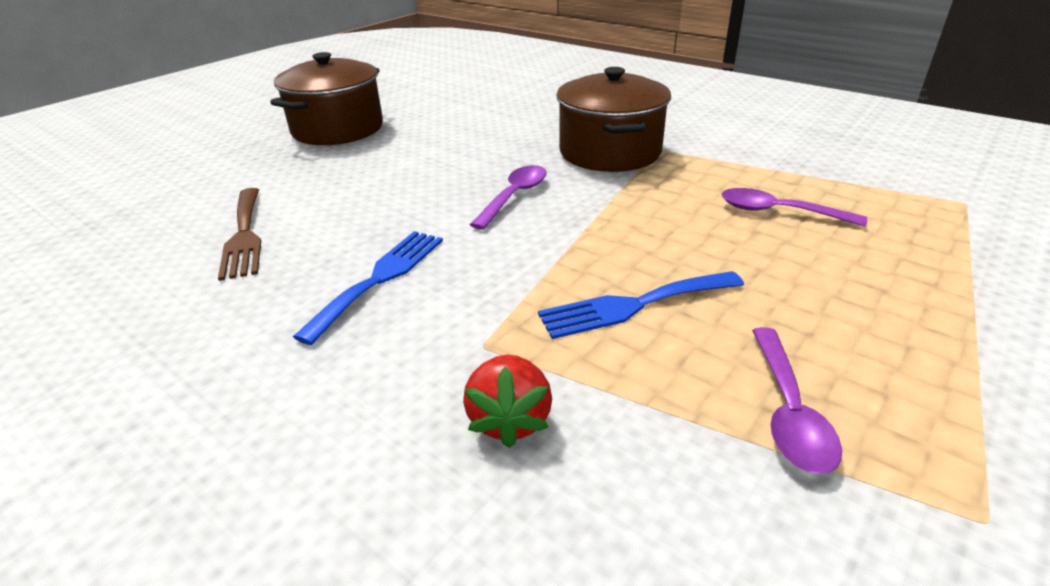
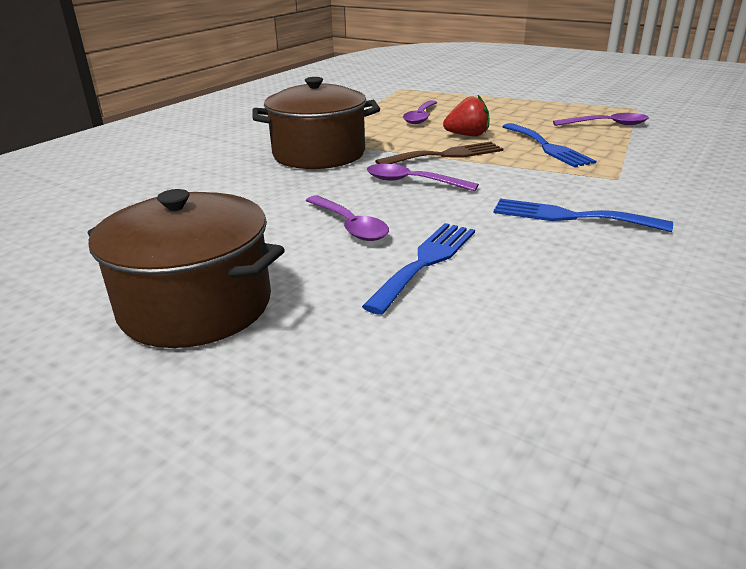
camera: 95 degrees left, 5 degrees down
(244, 235) = (539, 300): brown fork -> brown fork (445, 155)
(338, 195) = (426, 262): none -> blue fork
(422, 168) = (350, 226): none -> purple spoon
(509, 419) = (669, 168): red strawberry -> red strawberry (467, 135)

